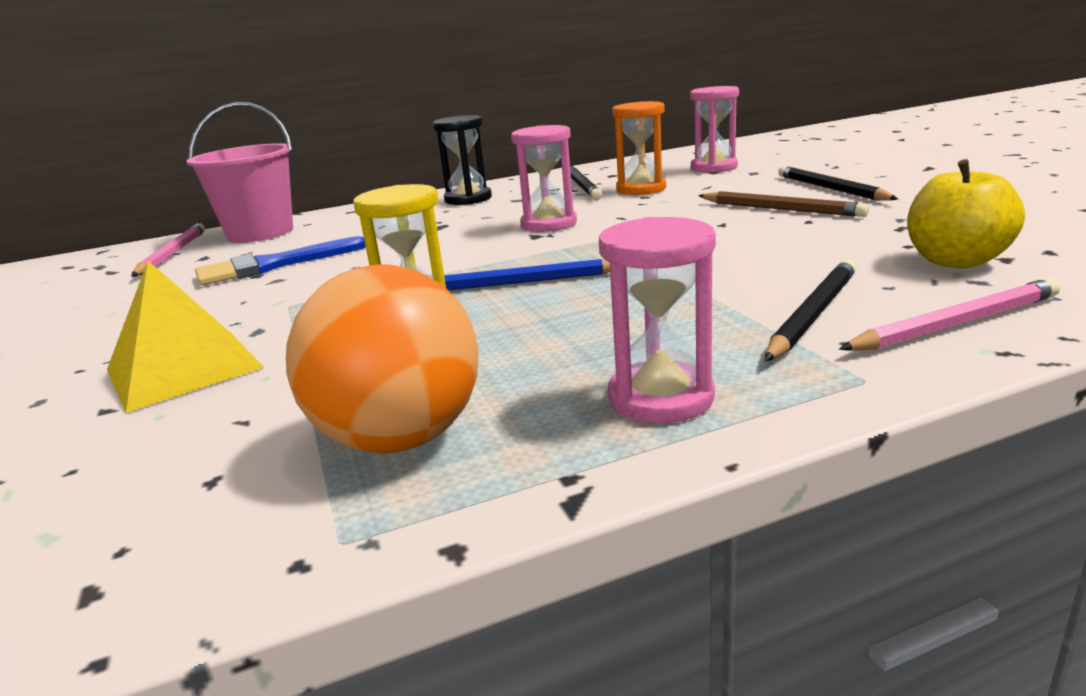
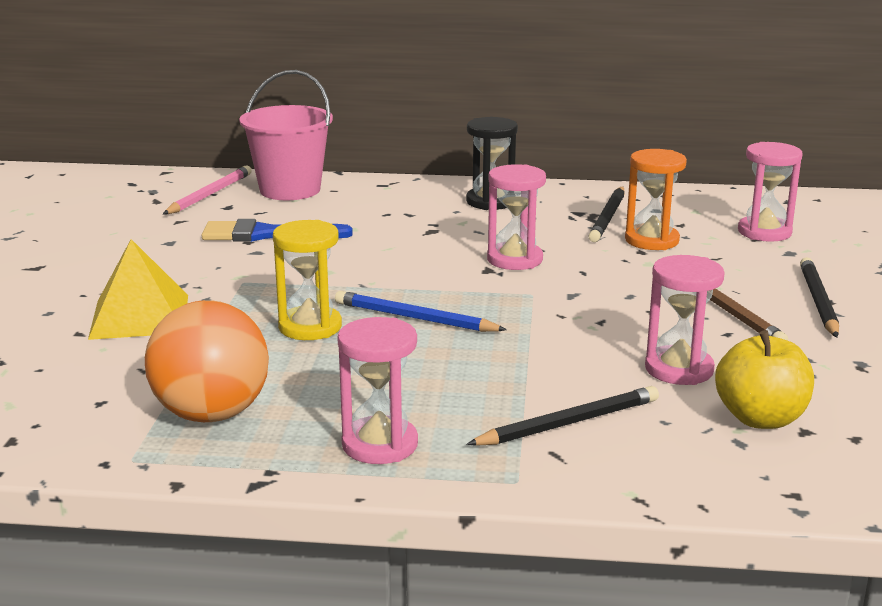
camera: 25 degrees right, 0 degrees up
(822, 250) = (679, 369): none -> pink hourglass
(955, 324) = (649, 468): pink pencil -> none

